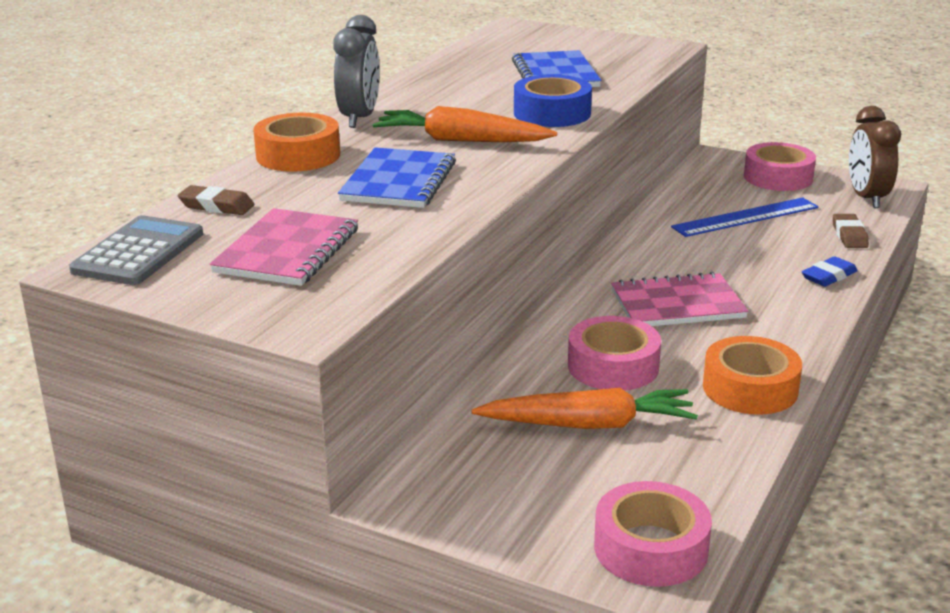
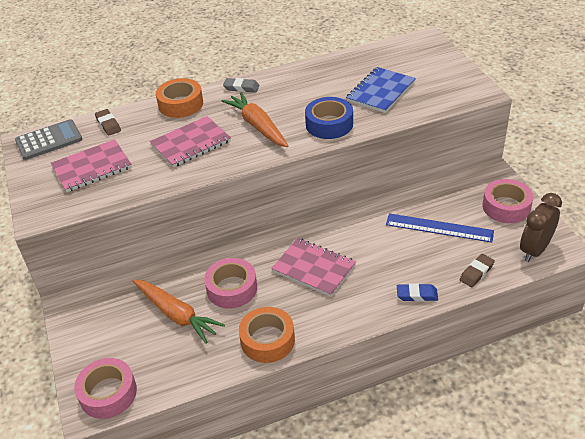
camera: 45 degrees right, 15 degrees up
(359, 118) = (241, 88): grey clock -> grey eraser
(398, 182) = (191, 143): blue notebook -> pink notebook

